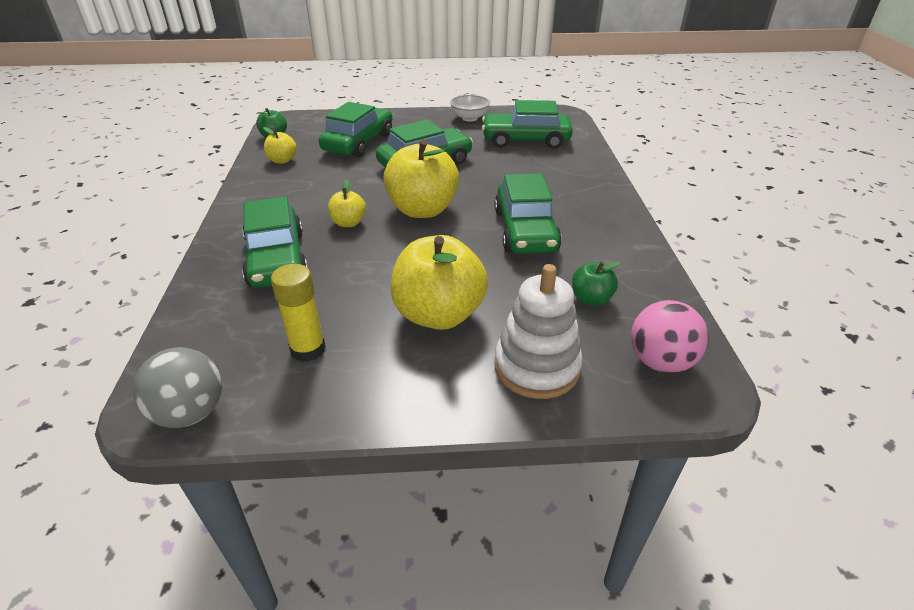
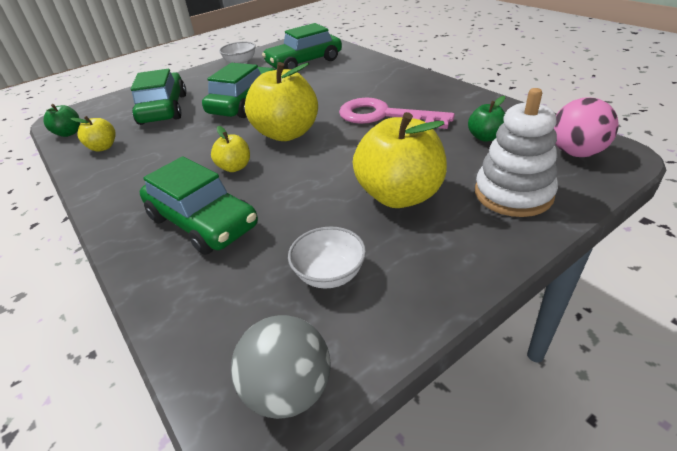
camera: 30 degrees left, 0 degrees up
(308, 349) = (329, 274): yellow glue stick -> white bowl
(525, 230) = (384, 116): green car -> pink key

